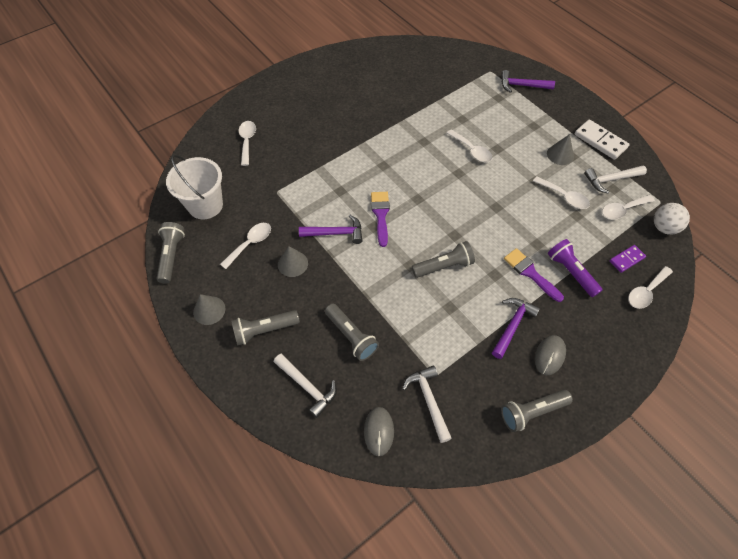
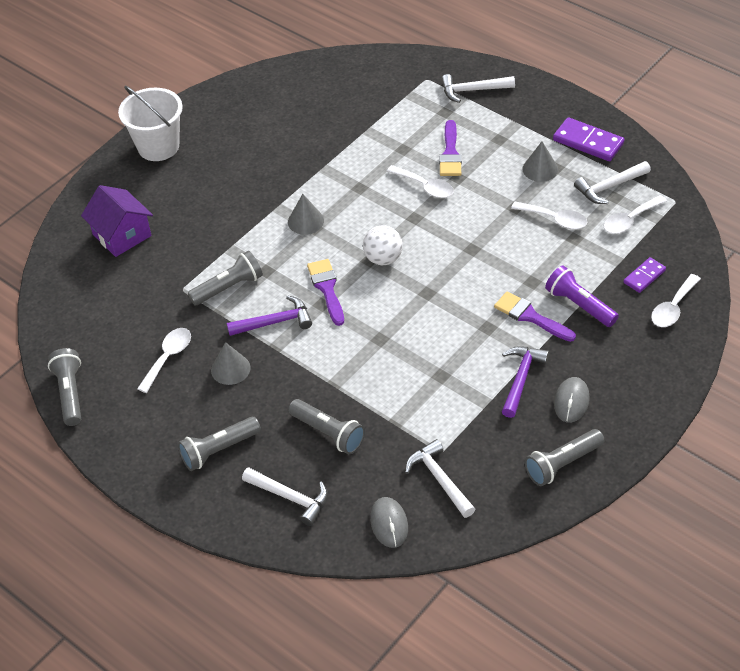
camera: 10 degrees left, 10 degrees down
(205, 205) = (93, 325): white bucket -> white bucket (158, 146)
(209, 310) = (141, 443): grey cone -> grey cone (305, 221)
(247, 141) = (122, 235): white spoon -> purple house
(444, 266) = (422, 331): grey flashlight -> grey flashlight (229, 287)
(496, 129) = (450, 153): none -> purple brush
(522, 86) = (473, 90): purple hammer -> white hammer
(600, 141) = (588, 142): white domino -> purple domino
(663, 227) = (683, 230): white ball -> white ball (383, 259)

